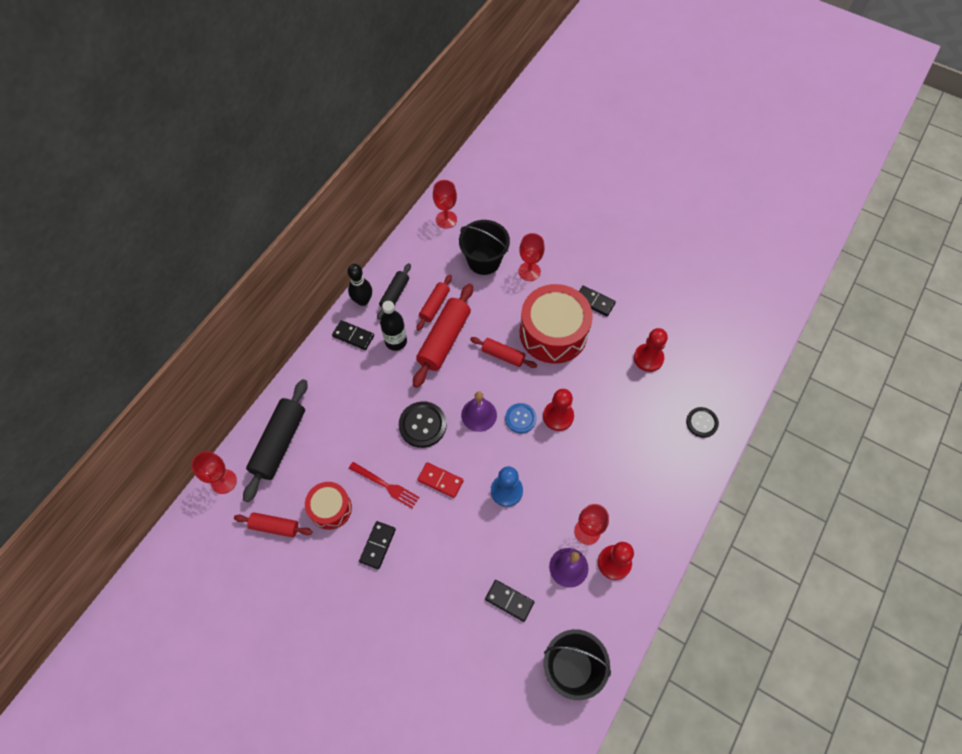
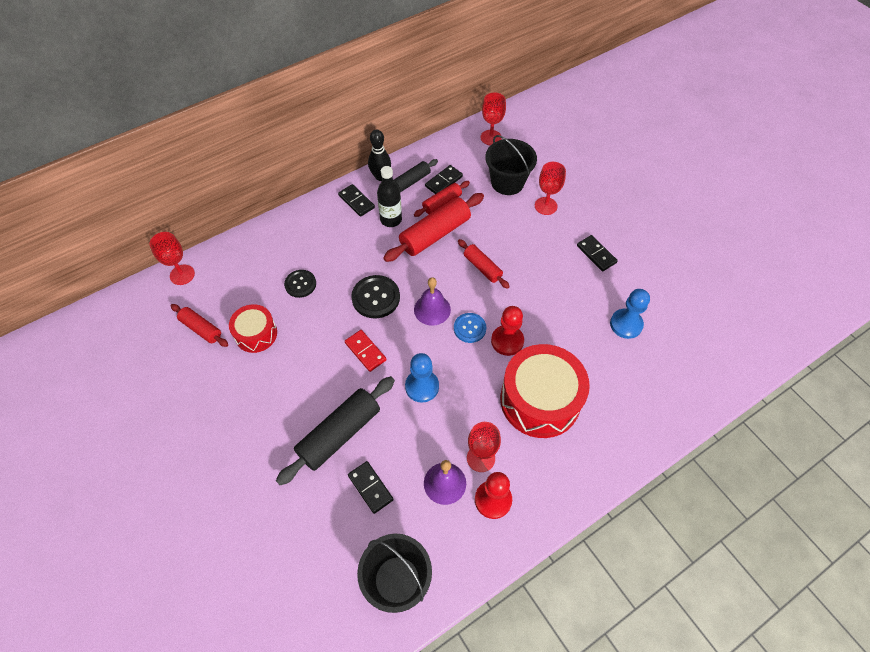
camera: 25 degrees right, 5 degrees down
(280, 443) = (245, 263): black rolling pin -> black rolling pin (339, 434)
(378, 545) = (278, 383): black domino -> black domino (444, 181)
(386, 486) = (315, 335): red fork -> none
(553, 333) = (541, 266): red drum -> red drum (540, 400)
(648, 358) = (626, 324): red pawn -> blue pawn
(701, 422) = (653, 406): black button -> black button (300, 284)

